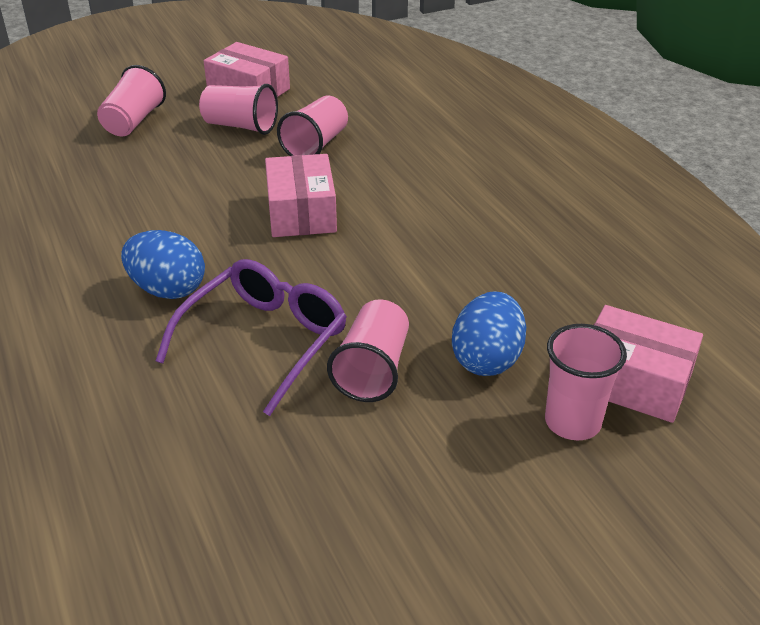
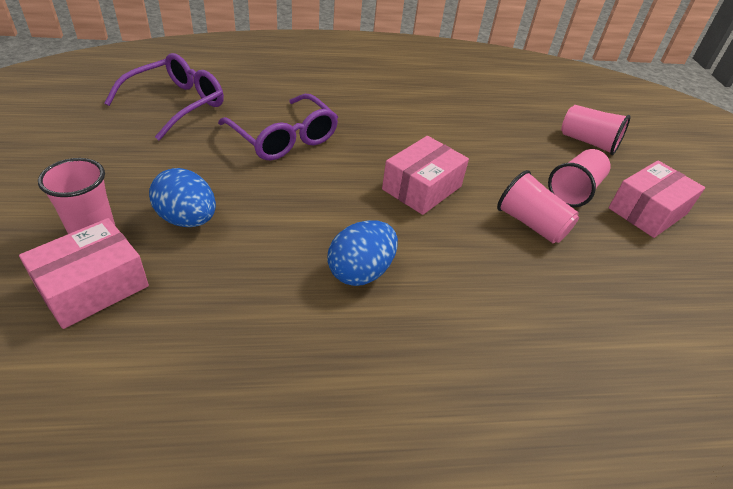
camera: 105 degrees right, 5 degrees up
(168, 289) = (358, 117): blue egg -> blue egg (360, 272)
(234, 496) = (176, 104): none -> purple glasses
(301, 212) = (422, 188): pink box -> pink box turned 60 degrees counterclockwise
(372, 369) = (223, 169): pink cup -> none

